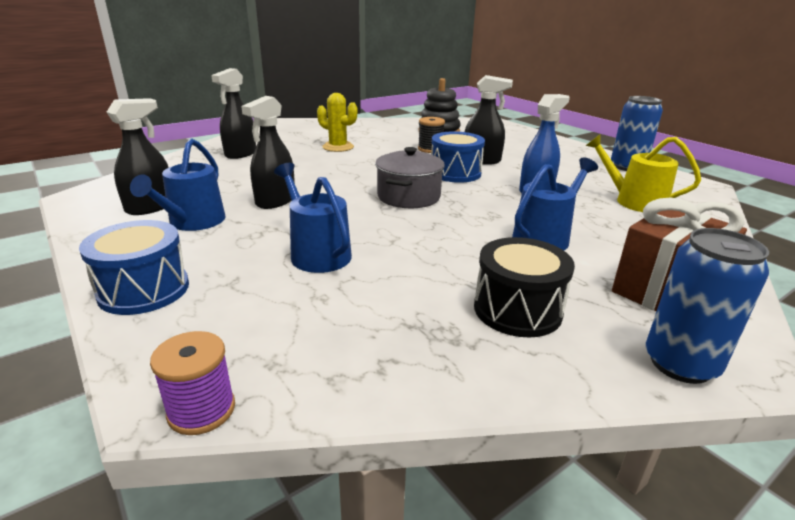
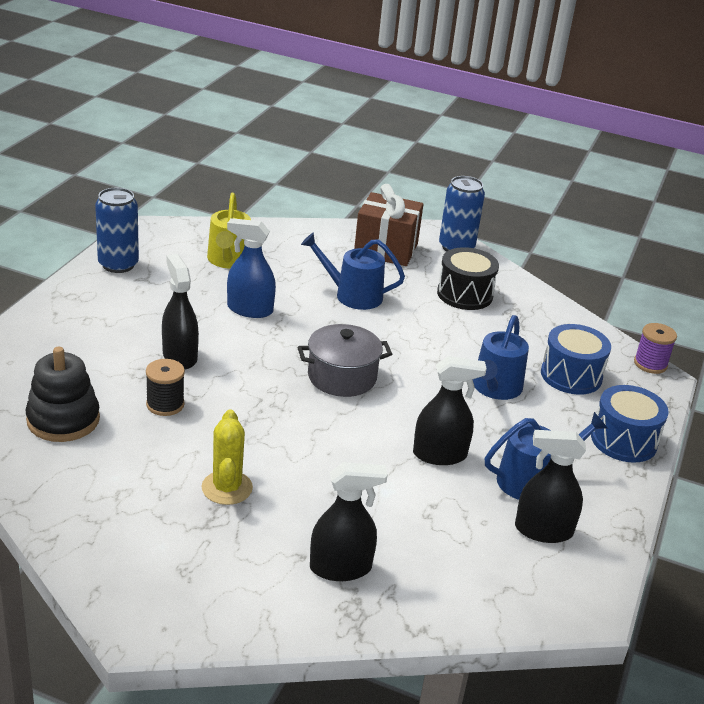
camera: 125 degrees left, 5 degrees up
(455, 173) = (243, 365): blue drum -> blue drum (571, 375)

